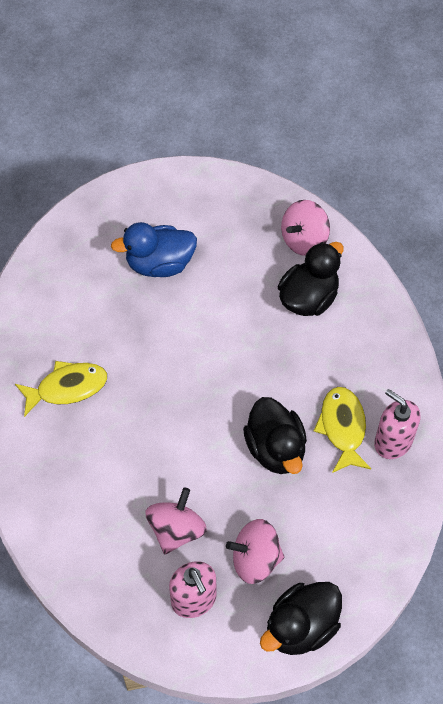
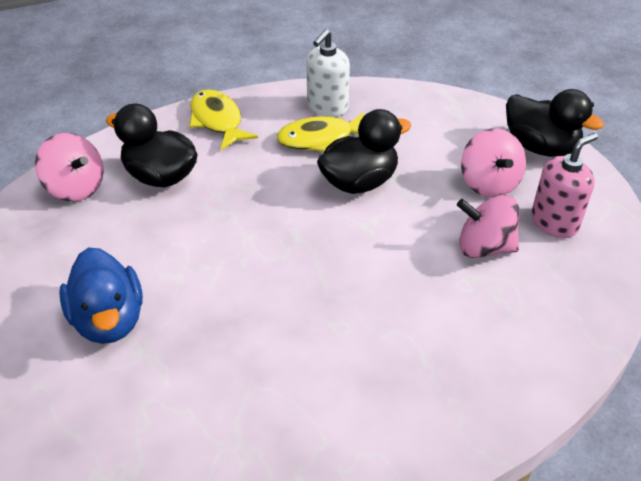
camera: 100 degrees left, 15 degrees down
(67, 388) = (326, 391): yellow fish -> yellow fish (217, 121)
(392, 442) = (327, 107): pink soap dispenser -> white soap dispenser

